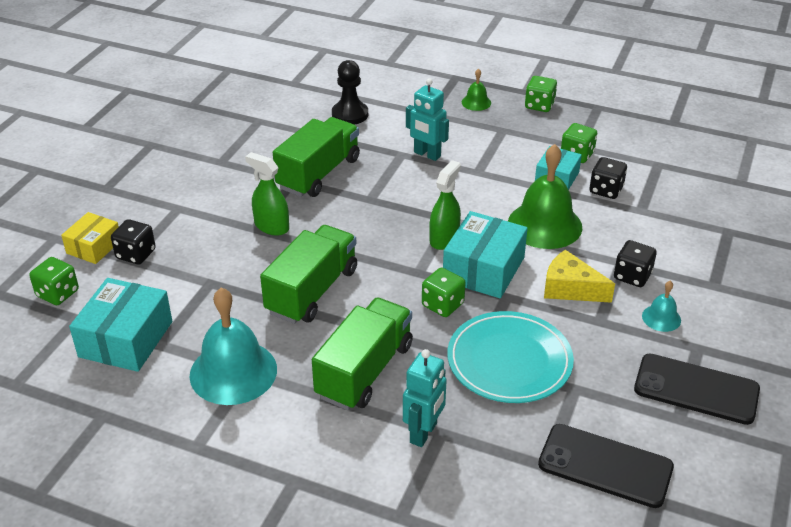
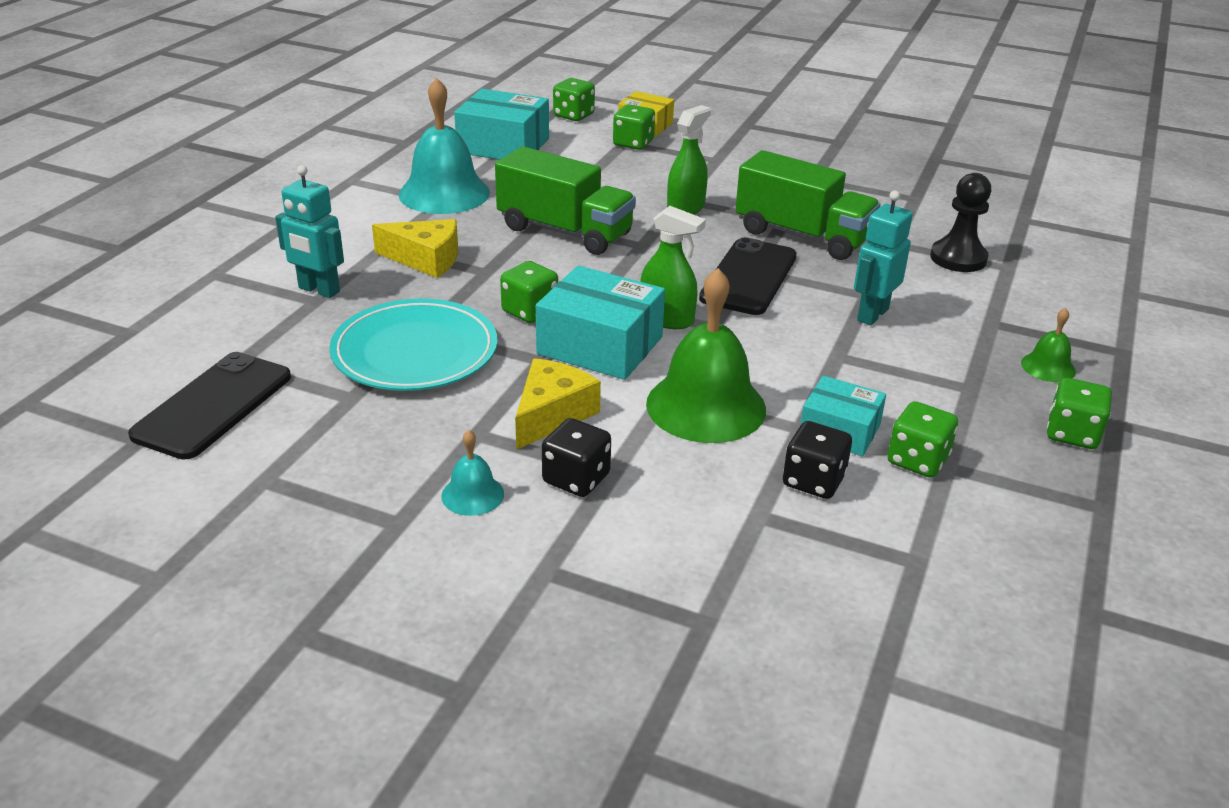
camera: 90 degrees right, 5 degrees down
(136, 254) = (633, 143): black dice -> green dice
(364, 371) = (426, 259): green truck -> yellow cheese
(696, 389) = (312, 505): black phone -> black phone (749, 277)

